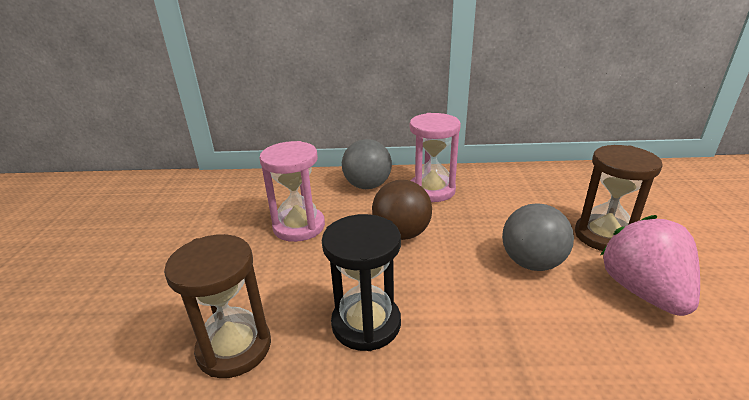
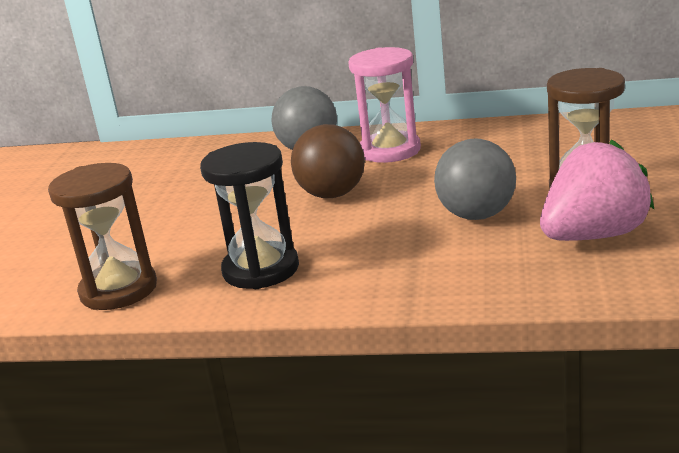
camera: 10 degrees right, 5 degrees down
(299, 226) = (210, 192): pink hourglass -> none
(643, 291) = (594, 236): pink strawberry -> pink strawberry turned 60 degrees clockwise

